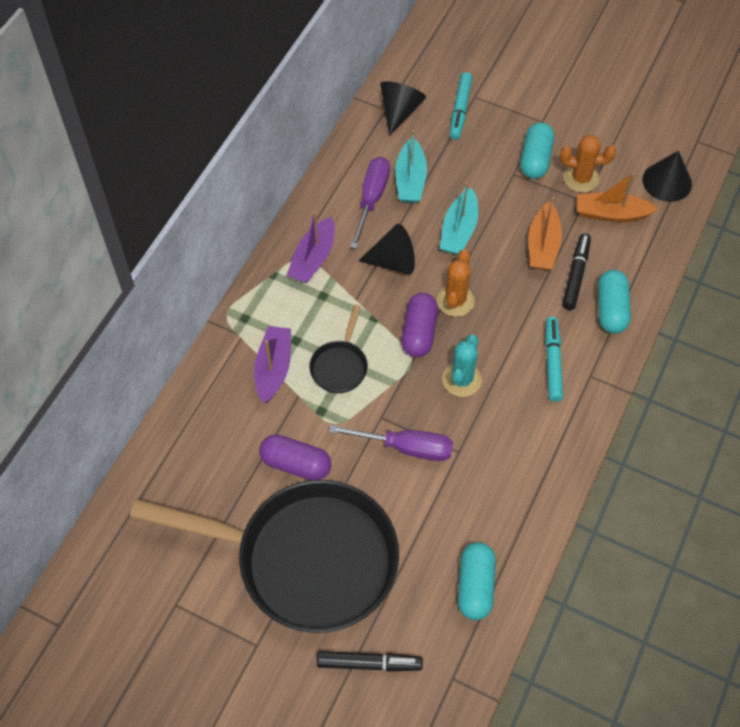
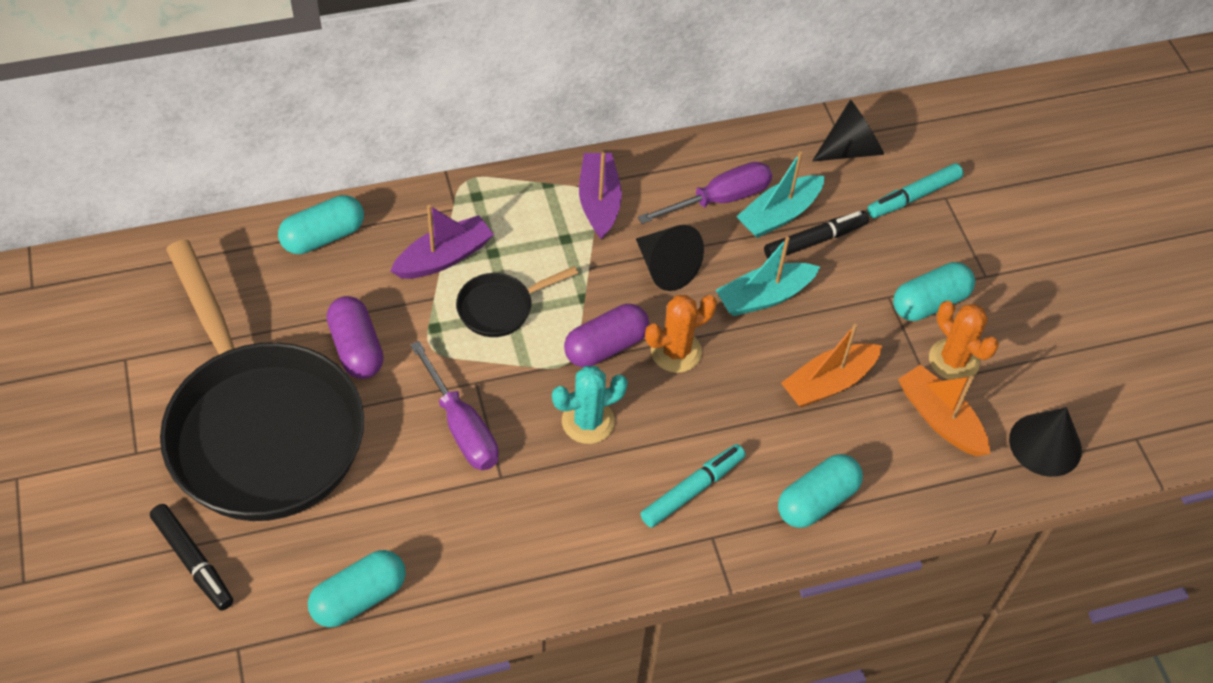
camera: 45 degrees right, 5 degrees down
(191, 423) = (323, 236): none -> turquoise capsule
(313, 258) = (599, 202): purple boat -> purple boat turned 105 degrees clockwise
(576, 275) = (824, 438): black marker -> black marker (815, 241)

